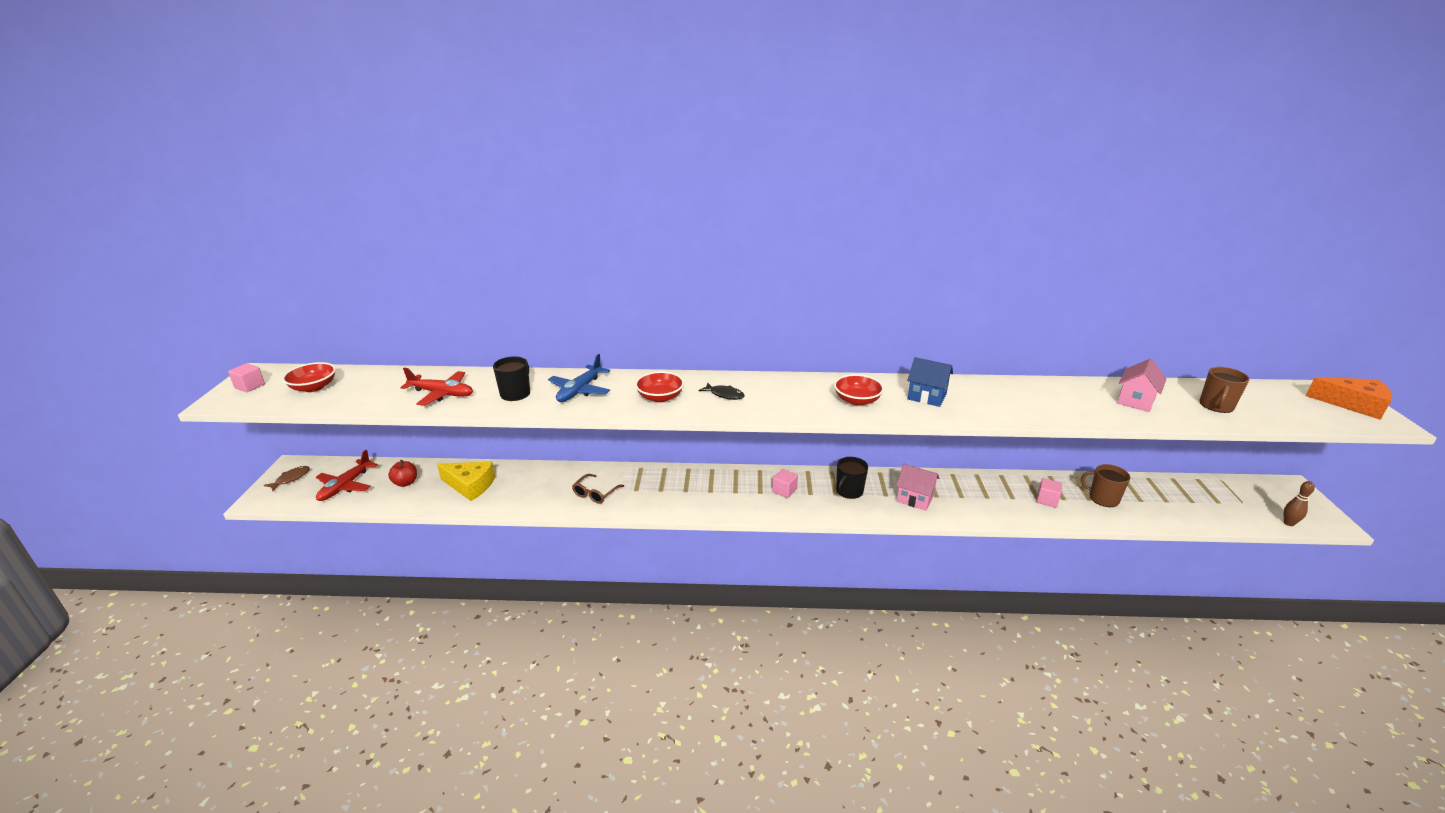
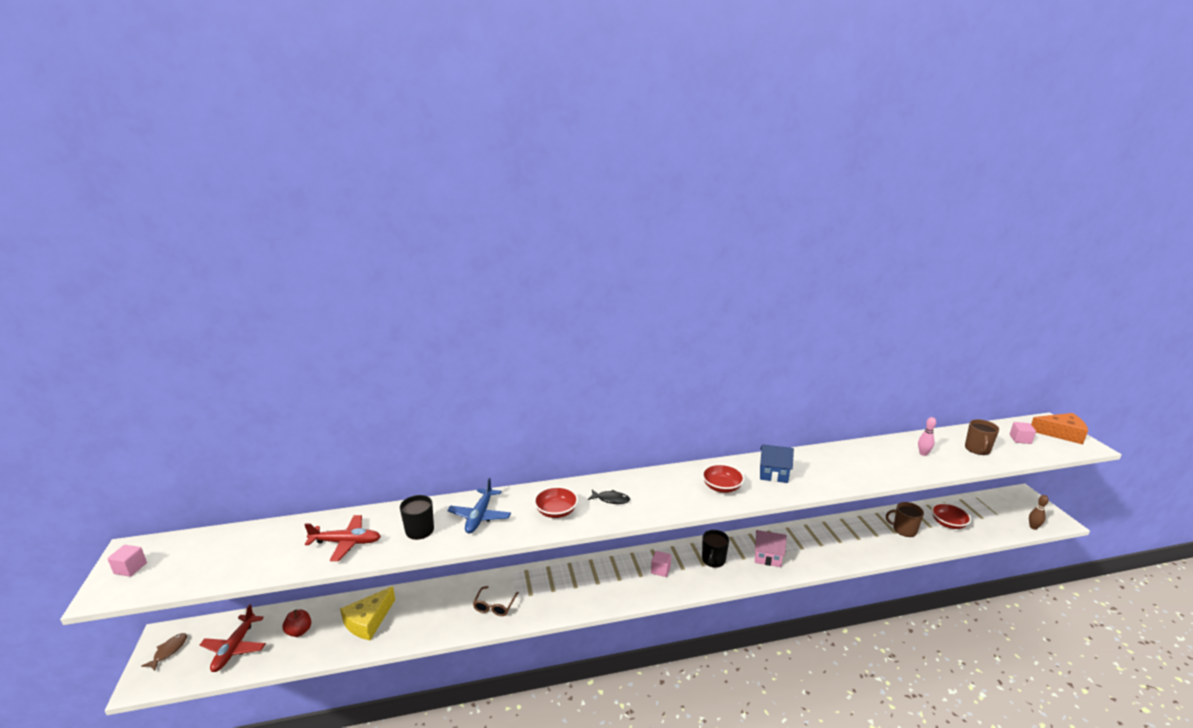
camera: 15 degrees left, 5 degrees down
(314, 387) = (204, 557): red bowl -> red bowl (948, 523)
(470, 485) = (368, 621): yellow cheese -> yellow cheese turned 120 degrees clockwise
(1047, 500) = (865, 539): pink cube -> pink cube (1020, 439)
(1135, 401) = (923, 453): pink house -> pink bowling pin

